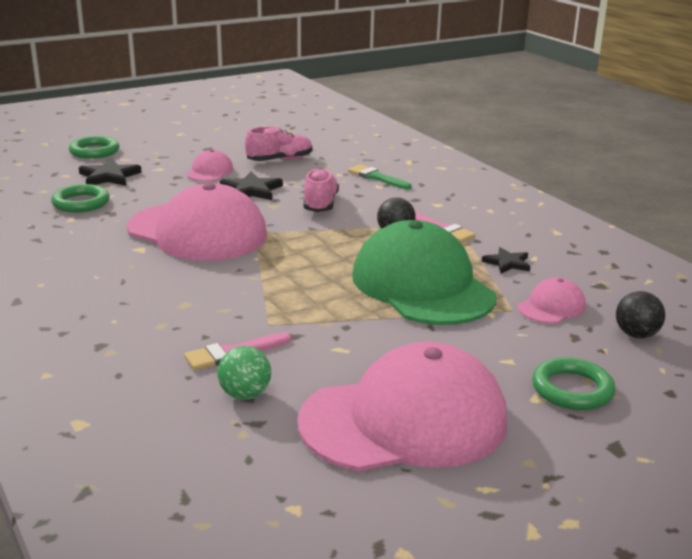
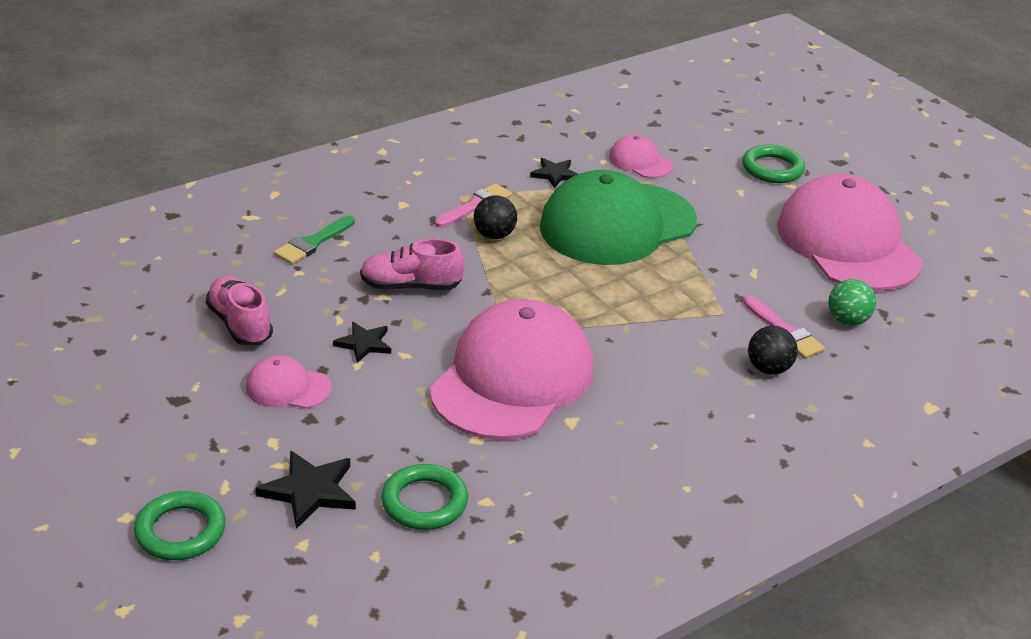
camera: 95 degrees left, 10 degrees up
(251, 190) = (364, 344): black star -> black star, size x0.66
(636, 335) = (677, 130): black ball -> black ball (768, 369)

